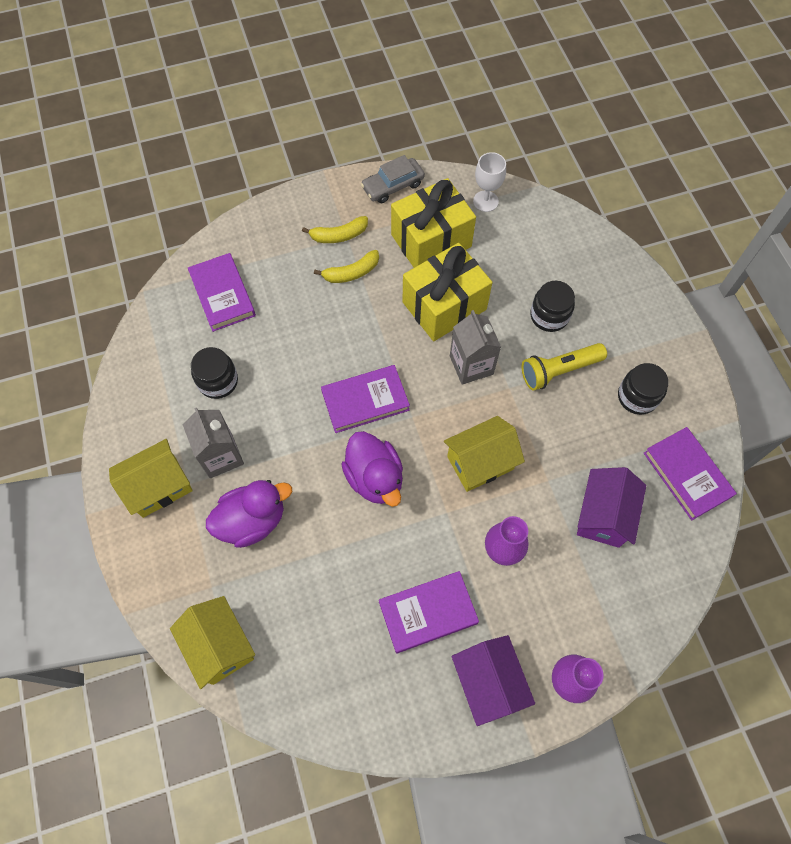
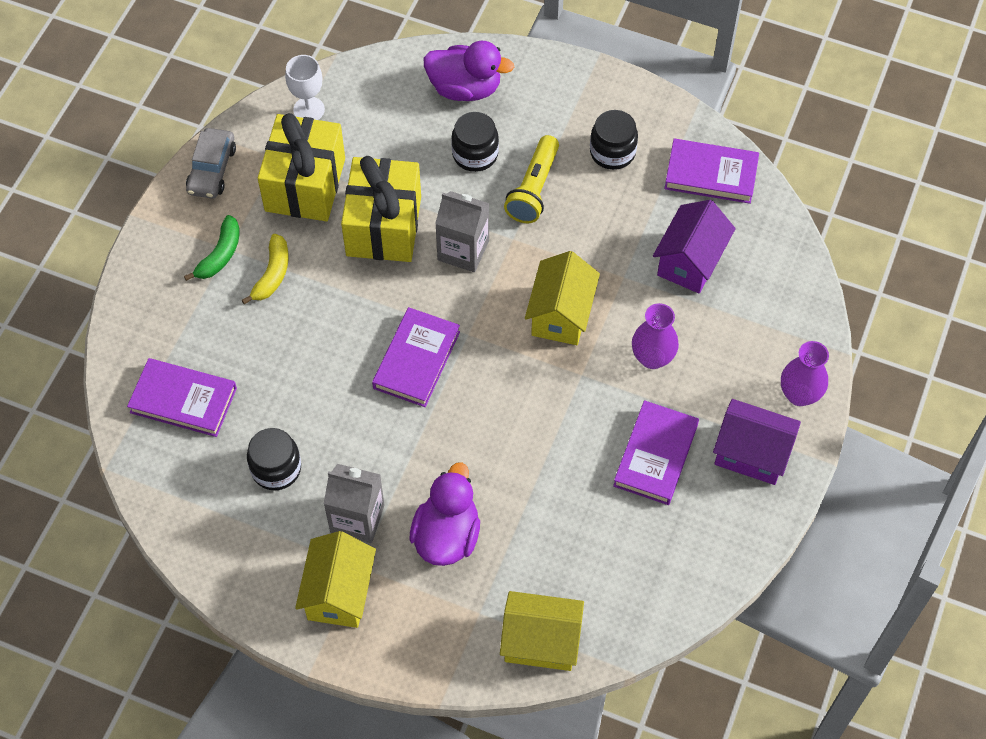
camera: 50 degrees left, 5 degrees down
(339, 235) = (220, 255): yellow banana -> green banana
(375, 478) = (498, 407): purple duck -> purple duck (465, 88)
(603, 515) = (690, 262): purple house -> purple house turned 60 degrees clockwise

